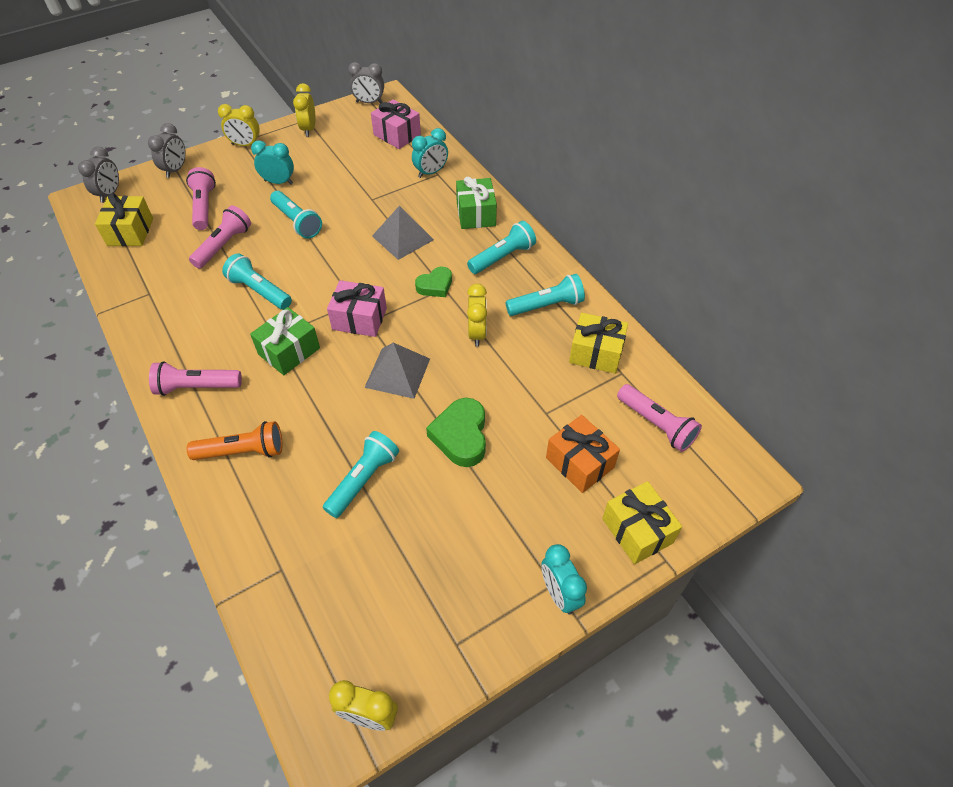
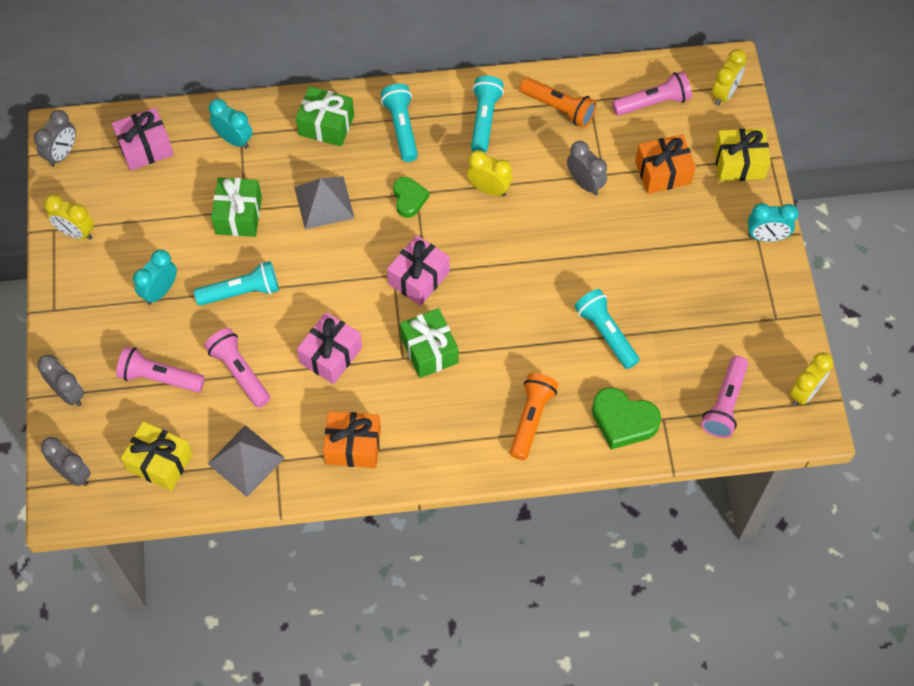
camera: 65 degrees left, 10 degrees up
(175, 334) = (353, 446): none -> orange gift
(196, 387) = (434, 441): pink flashlight -> pink flashlight (724, 404)
(245, 145) = (65, 307): yellow clock -> yellow clock (724, 93)
(259, 291) = (331, 355): turquoise flashlight -> pink gift
(365, 197) = (238, 215): none -> green gift
(397, 373) = (502, 269): grey pyramid -> grey pyramid (246, 460)
(431, 172) = (234, 139): turquoise clock -> turquoise clock turned 45 degrees counterclockwise
(461, 436) = (596, 245): green heart -> green heart (623, 421)
(526, 402) = (585, 183): none -> grey clock
(596, 353) = (559, 108): yellow gift -> orange flashlight

